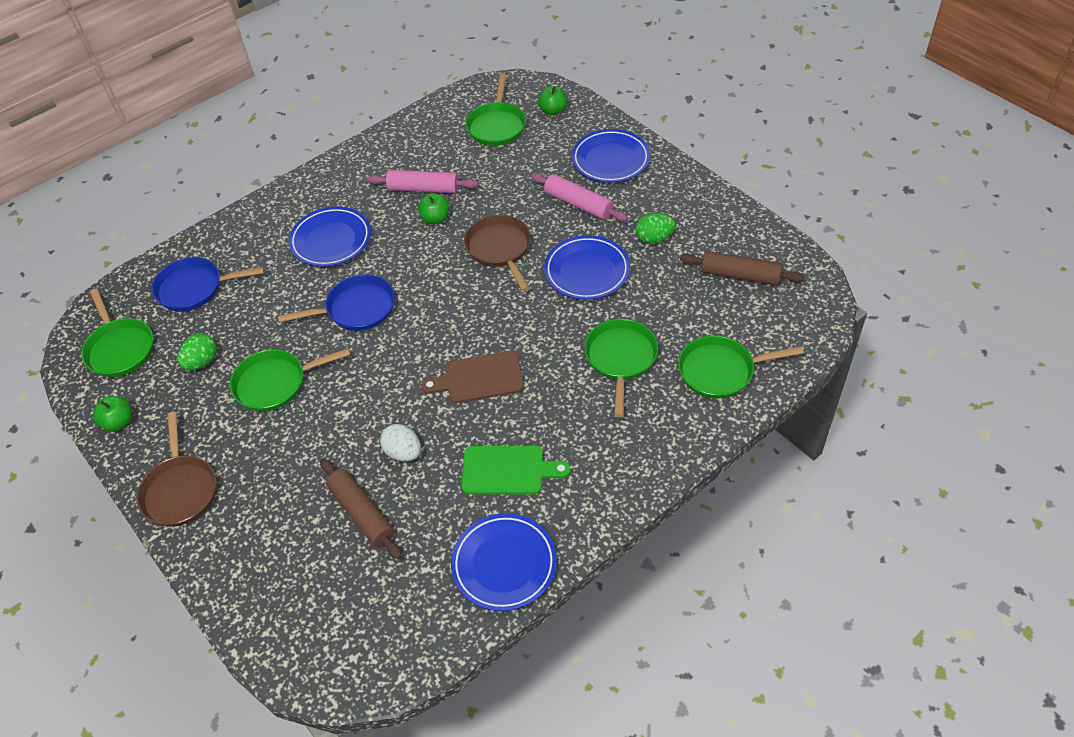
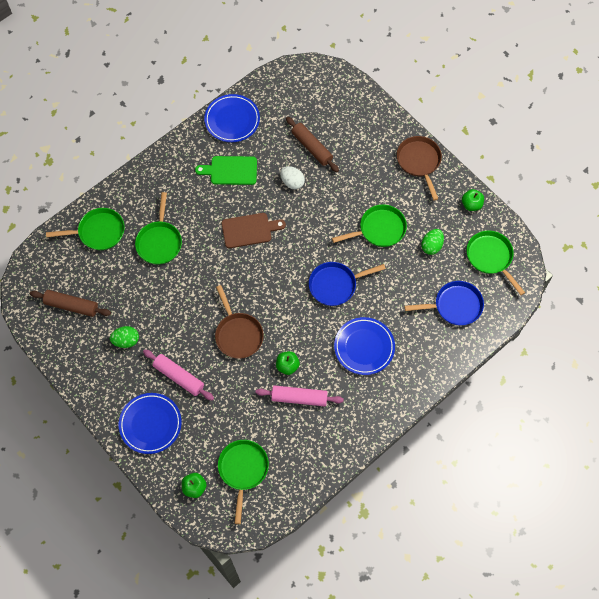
camera: 175 degrees right, 15 degrees up
(587, 271) = (176, 312): blue plate -> none

